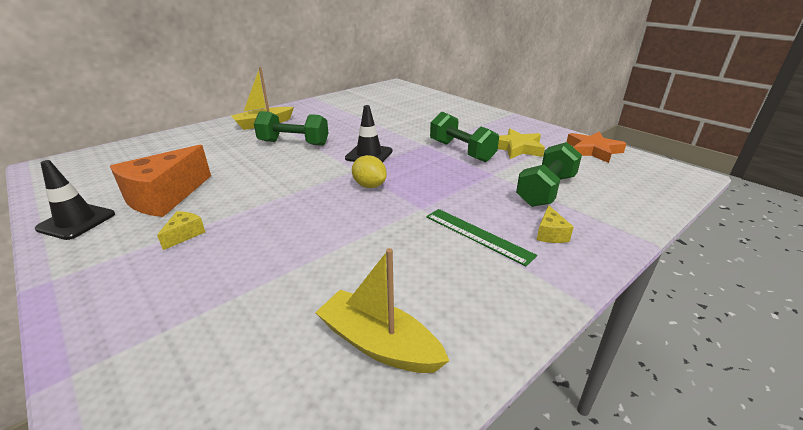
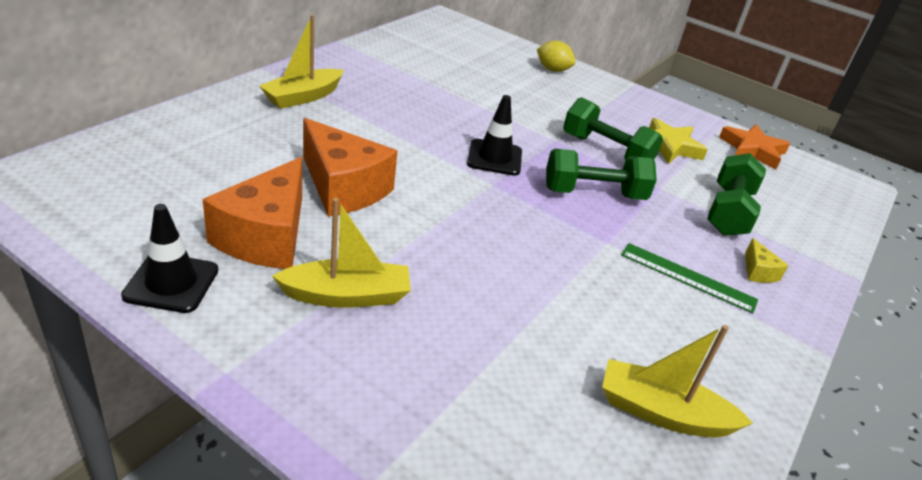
camera: 20 degrees left, 5 degrees up
(184, 235) = (346, 296): yellow cheese -> yellow boat
(244, 171) = (343, 188): none -> orange cheese
(294, 143) = (377, 136): green dumbbell -> green dumbbell (594, 193)
(369, 185) = (527, 210): yellow lemon -> yellow lemon (553, 70)

